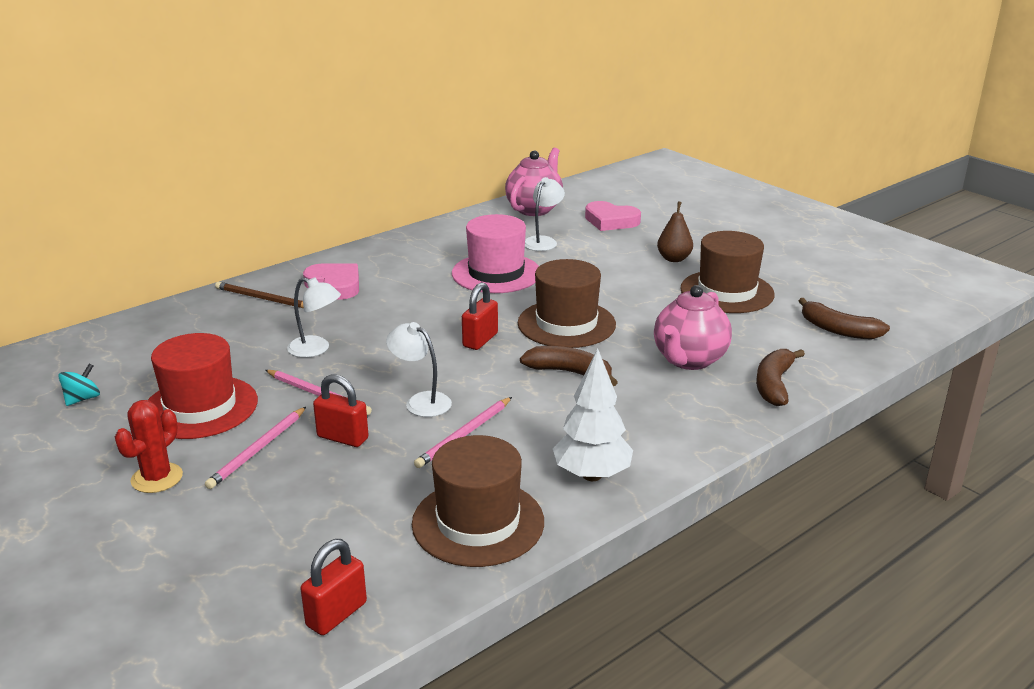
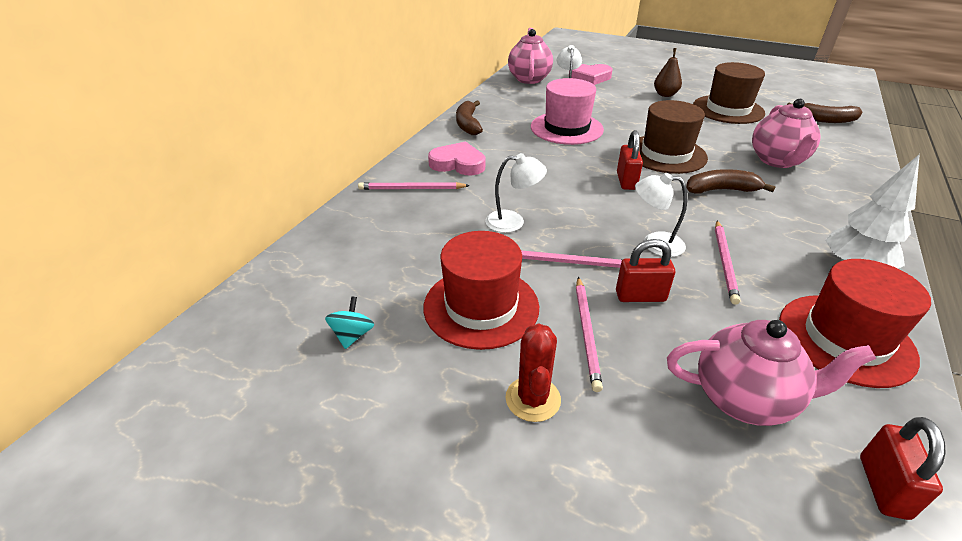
camera: 25 degrees left, 10 degrees up
(263, 298) = (411, 189): brown pencil -> pink pencil
(317, 531) = (744, 399): none -> pink teapot
(478, 522) = (845, 339): brown hat -> red hat
(774, 385) = (849, 165): brown banana -> brown banana (468, 124)

